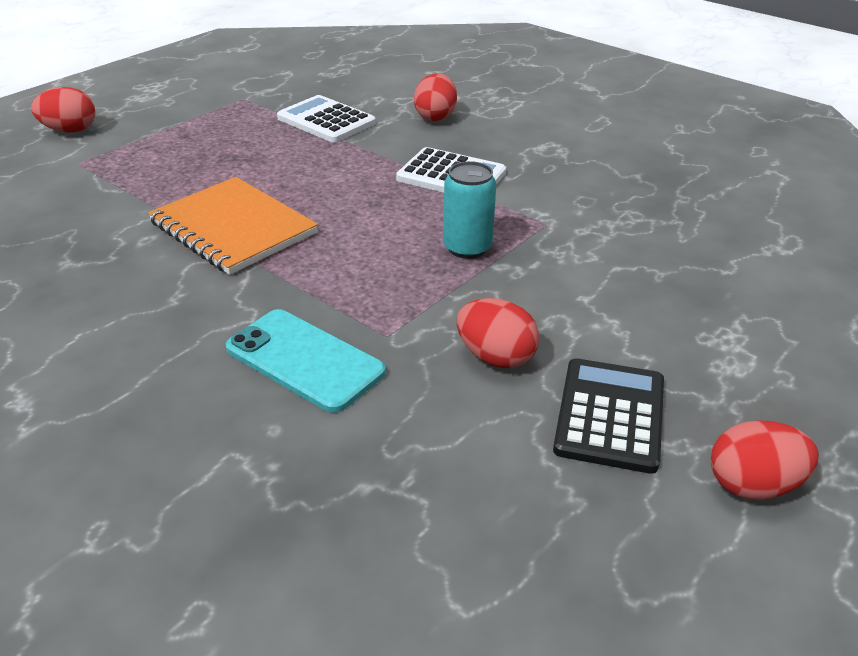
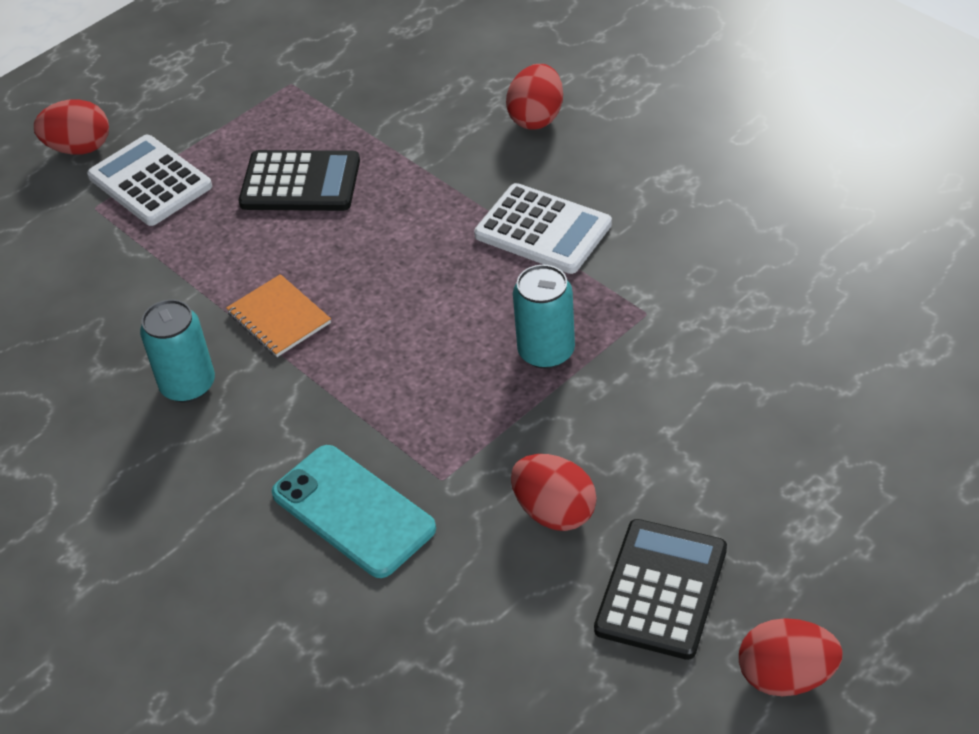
camera: 10 degrees right, 10 degrees up
(149, 272) = (188, 385): none -> turquoise can
(233, 228) = (279, 318): orange notebook -> orange notebook, size x0.55
(251, 149) = (300, 182): none -> black calculator
(326, 120) = (395, 127): white calculator -> white calculator (150, 182)

